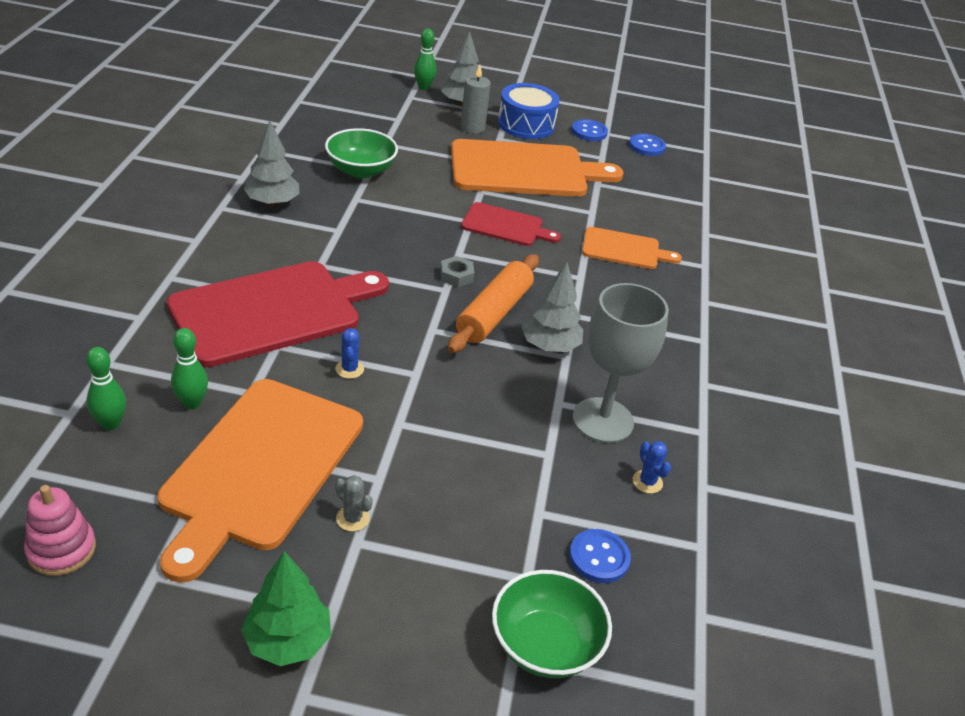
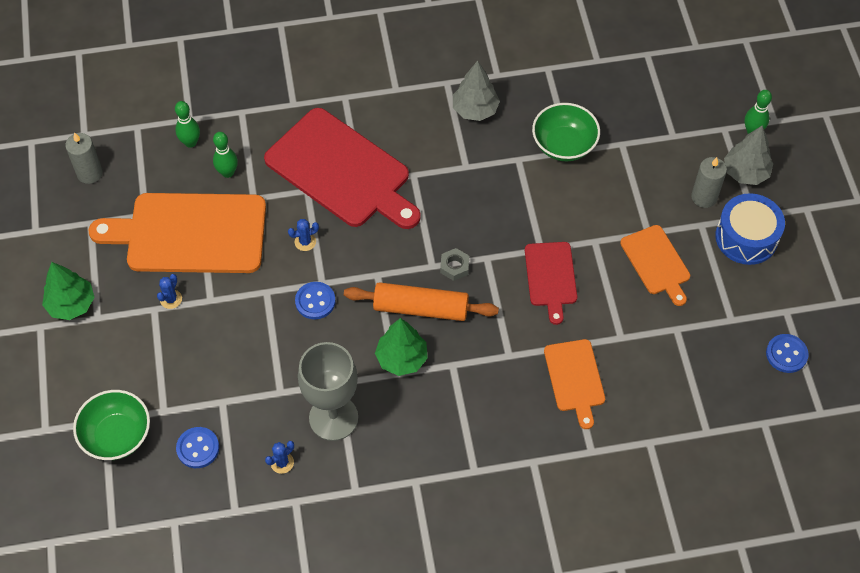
camera: 75 degrees right, 20 degrees up
(61, 550) = (89, 173): pink stacking toy -> grey candle
(352, 518) = (171, 299): grey cactus -> blue cactus
(524, 170) = (656, 262): orange cutting board -> orange cutting board, size x0.52
(550, 346) = (401, 358): grey tree -> green tree
(589, 132) = (776, 295): blue button -> blue button (315, 301)

